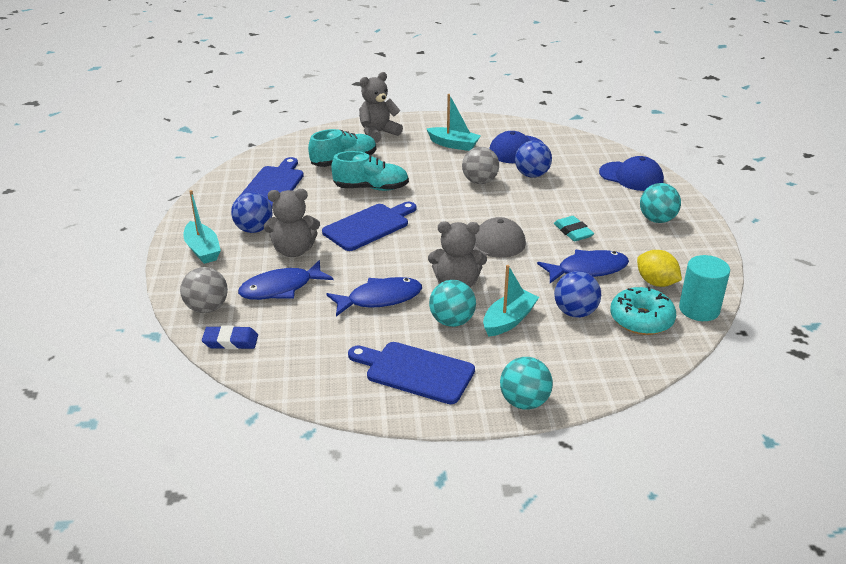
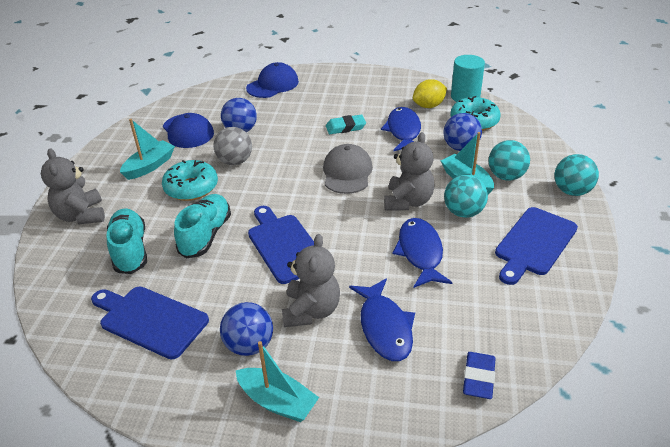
camera: 75 degrees left, 5 degrees up
(202, 250) = (277, 401): turquoise boat -> turquoise boat turned 45 degrees clockwise
(207, 308) = (410, 399): grey ball -> none
(431, 169) = (191, 188): none -> turquoise donut
(657, 220) = (343, 87): turquoise ball -> turquoise ball (506, 176)

